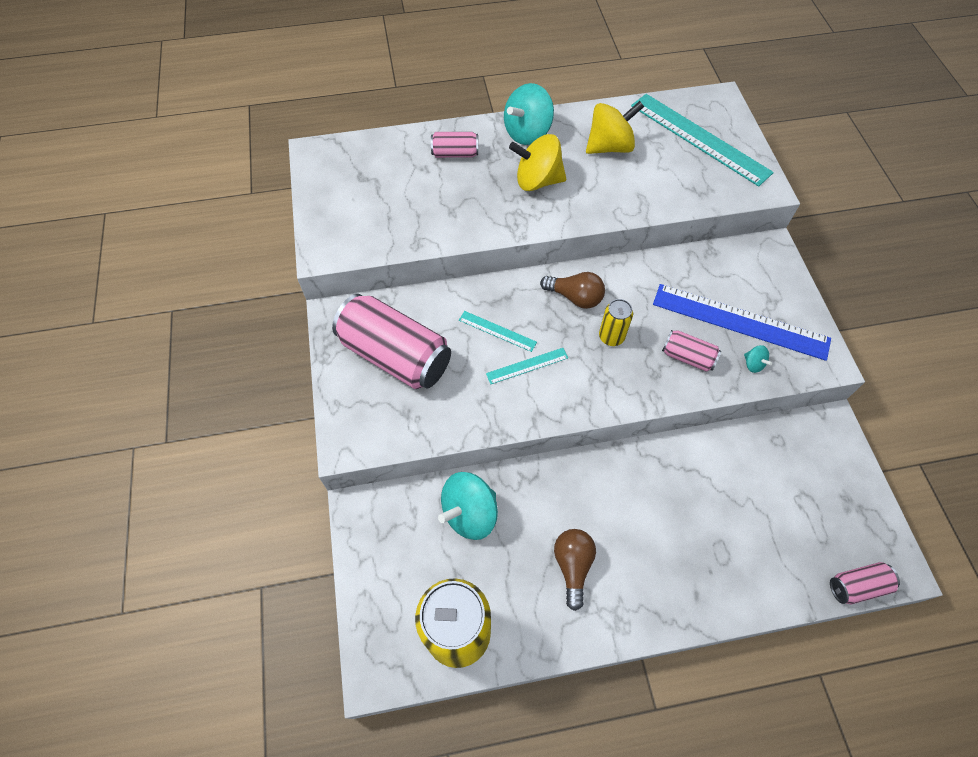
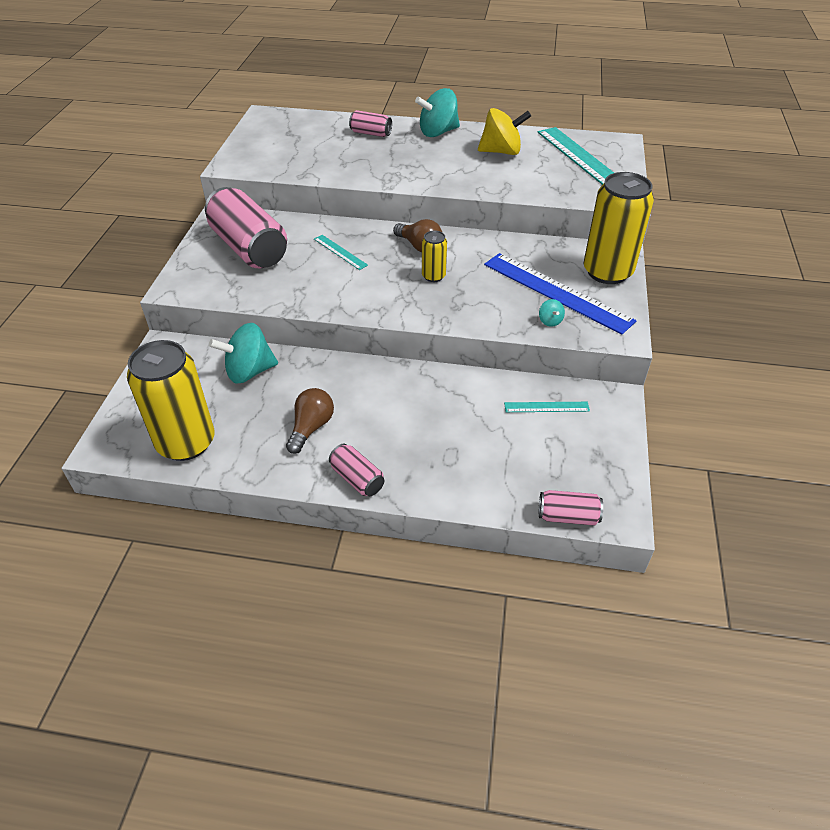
camera: 20 degrees right, 15 degrees down
(527, 366) = (349, 277): turquoise ruler -> turquoise ruler (546, 407)
(537, 181) = (426, 159): yellow spinning top -> none
(687, 357) = (492, 303): pink can -> pink can (357, 479)
(773, 278) = (607, 272): none -> yellow can

